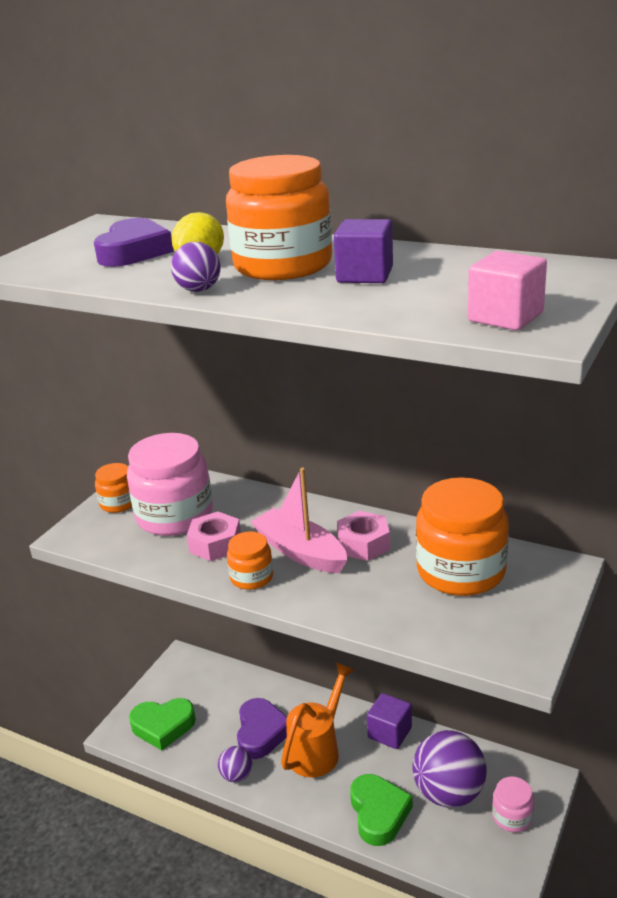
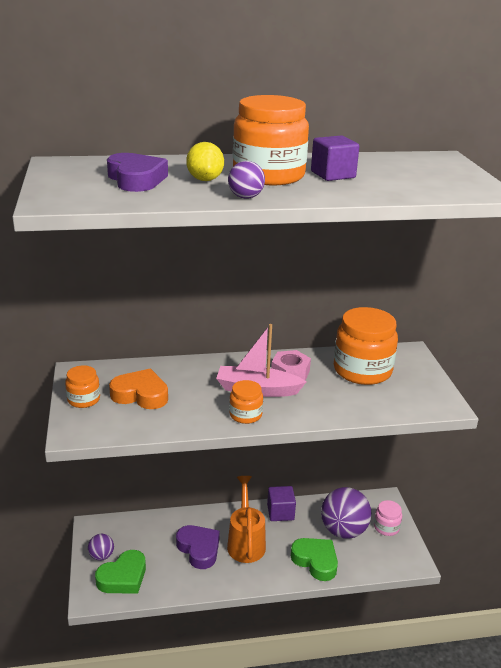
camera: 40 degrees left, 0 degrees up
(174, 516) = (140, 395): pink jar -> orange heart
(215, 544) = (194, 403): pink nut -> none
(236, 775) = (207, 583): purple ball -> purple ball (101, 556)
(505, 317) = (455, 186): pink cube -> none

